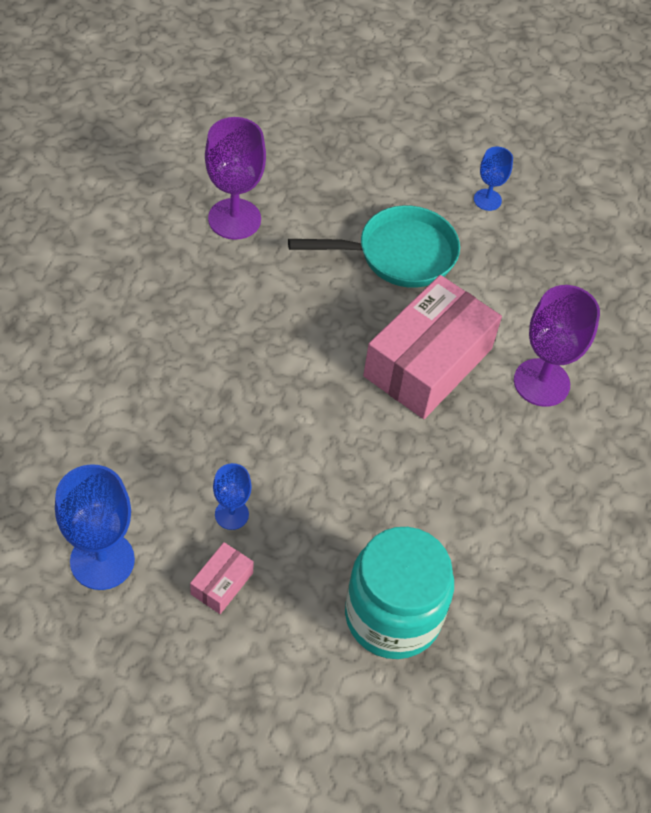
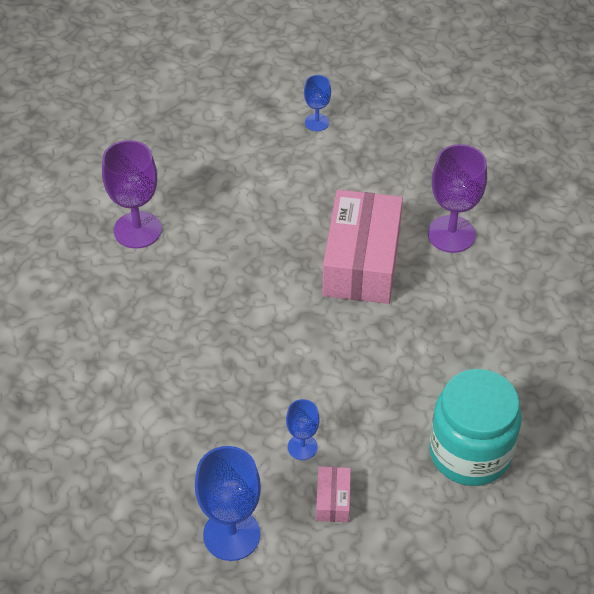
camera: 25 degrees left, 5 degrees down
(398, 254) = (282, 194): turquoise pan -> none

